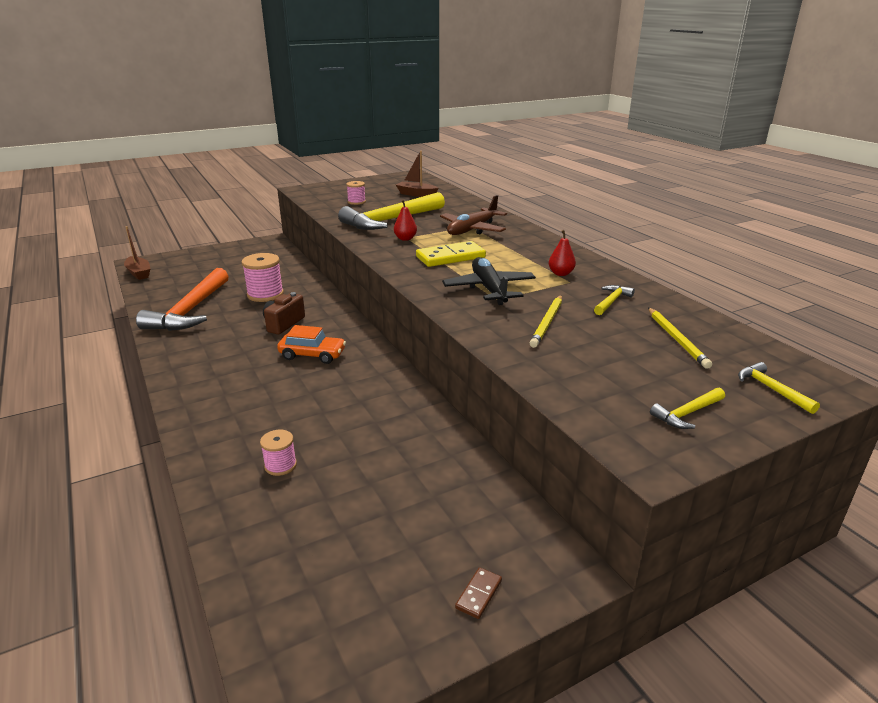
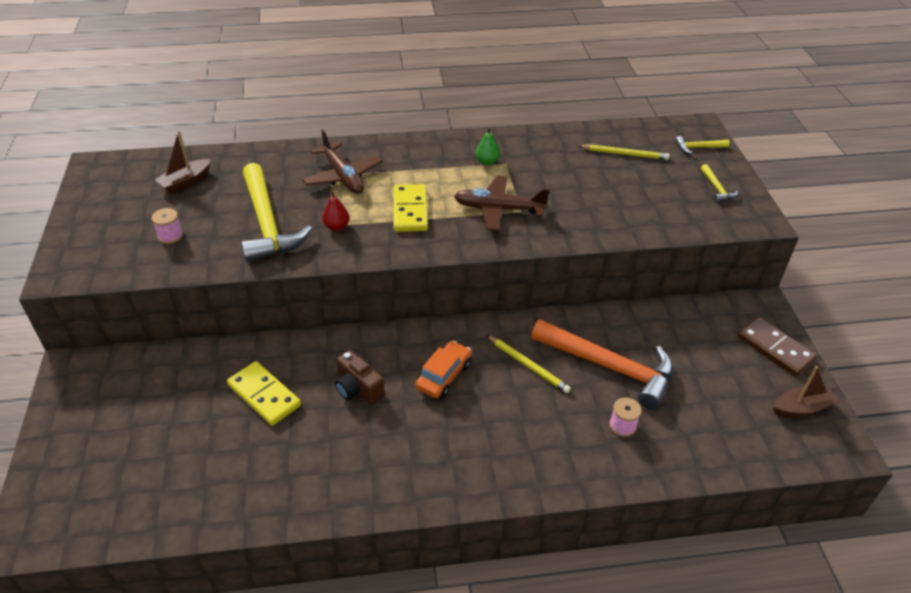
camera: 70 degrees left, 15 degrees up
(139, 273) = (75, 538): brown boat -> brown boat (801, 408)
(190, 311) = (265, 476): orange hammer -> orange hammer (610, 367)
(265, 294) = (264, 395): pink spool -> yellow domino
(479, 594) = (775, 348): brown domino -> brown domino, size x2.10
(489, 289) = (498, 209): black plane -> brown plane
(547, 323) = (576, 199): yellow pencil -> yellow pencil (528, 365)
(561, 273) = (487, 162): red pear -> green pear
(611, 301) = (553, 157): yellow hammer -> none

